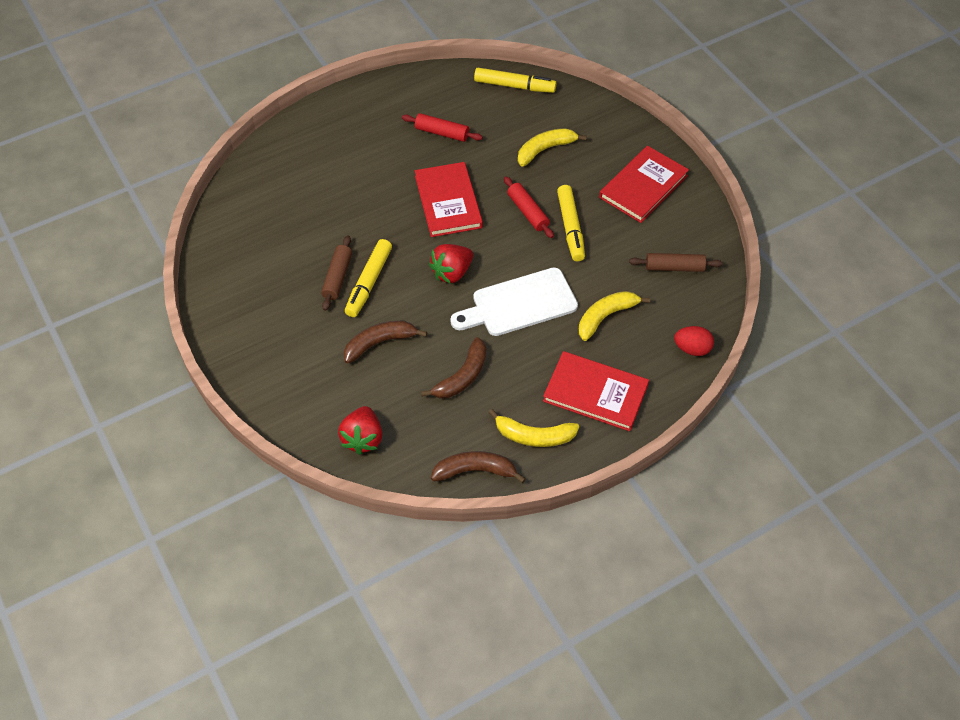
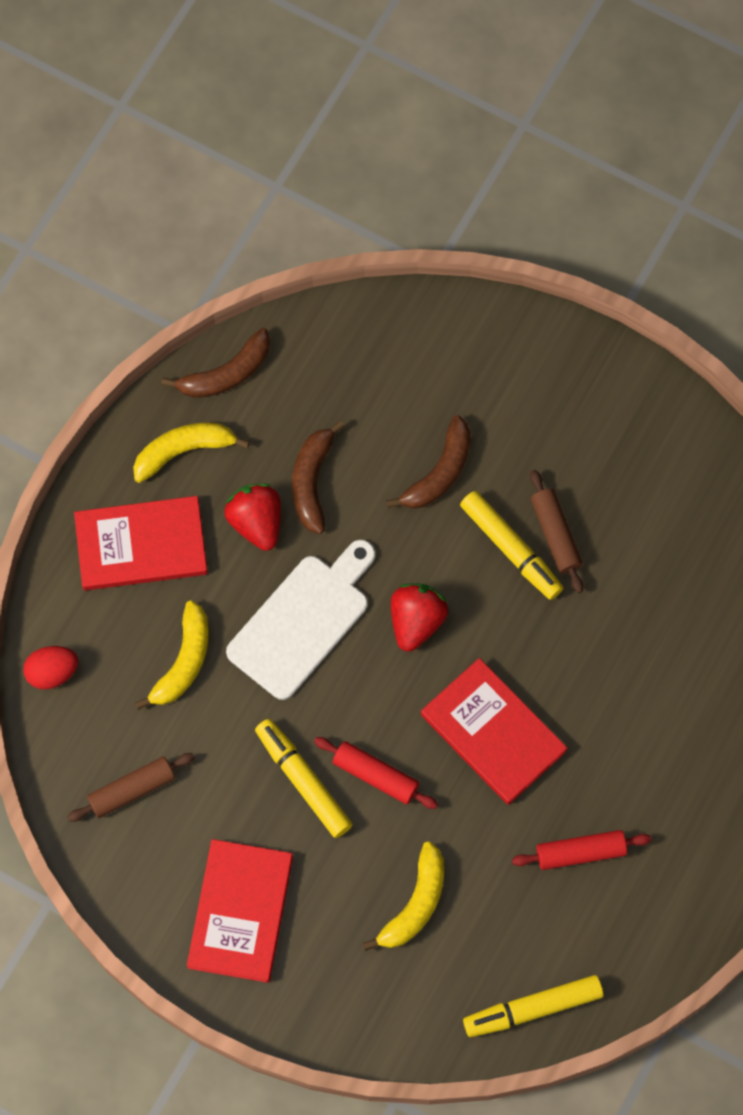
camera: 150 degrees right, 15 degrees up
(363, 438) = (376, 344): red strawberry -> red strawberry (256, 522)
(369, 282) = (511, 549): yellow marker -> yellow marker turned 150 degrees clockwise

